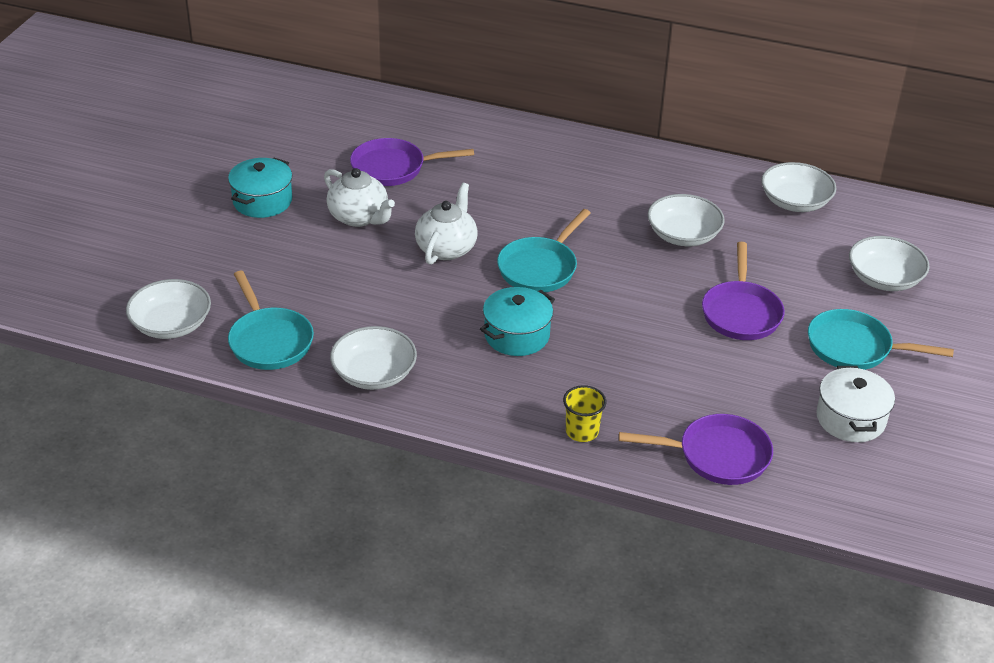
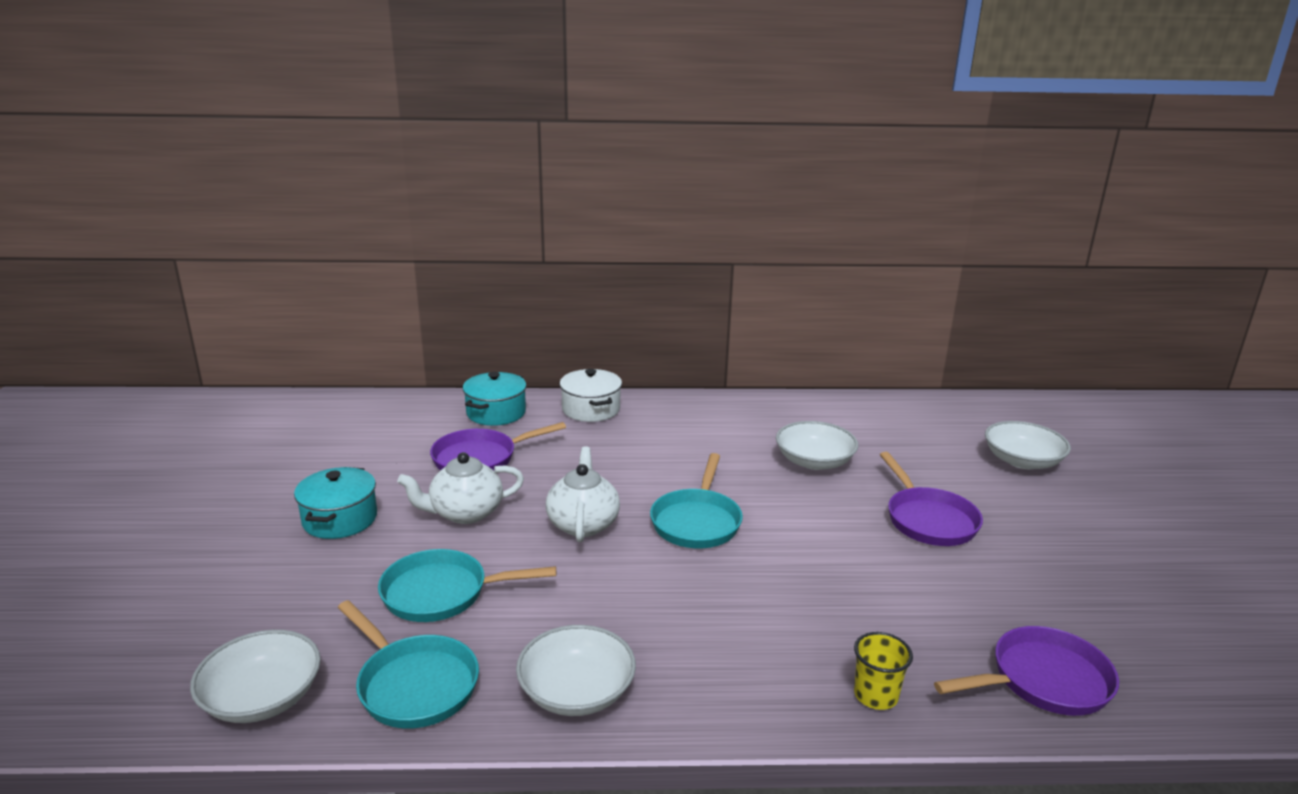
camera: 20 degrees left, 15 degrees down
(359, 217) = (465, 513): white teapot -> white teapot turned 135 degrees clockwise
(516, 335) = (720, 599): turquoise pot -> turquoise pot (496, 413)
(795, 202) = (888, 415): white bowl -> none
(850, 419) = (1128, 600): white pot -> white pot (591, 409)
(854, 348) = (1060, 528): turquoise pan -> turquoise pan (442, 593)

